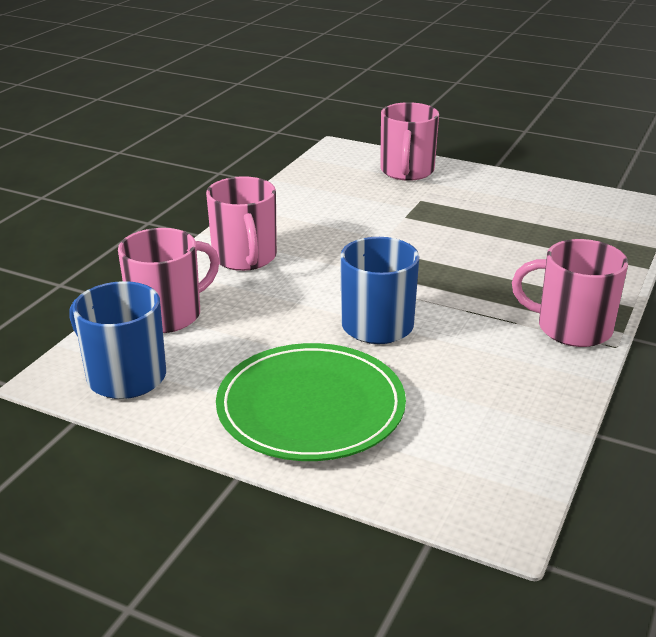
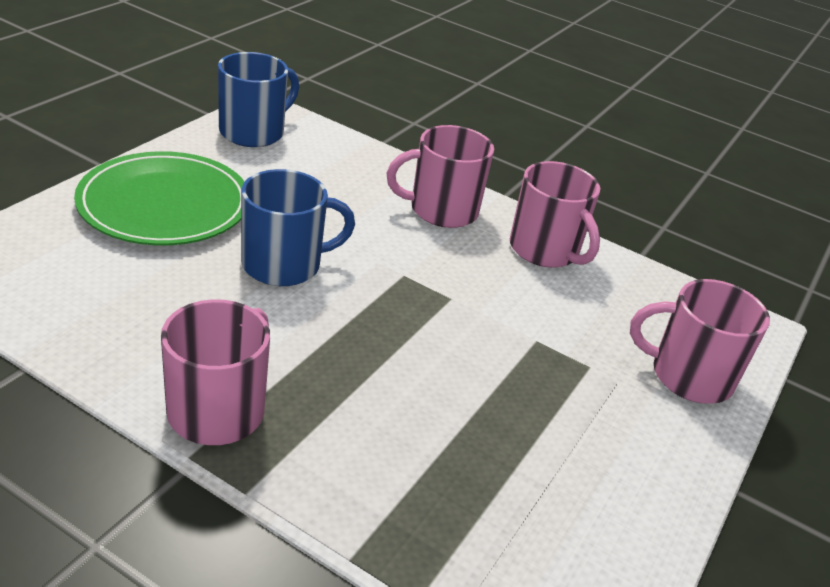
camera: 90 degrees right, 5 degrees up
(167, 314) = (341, 158): pink mug -> pink mug (545, 250)

